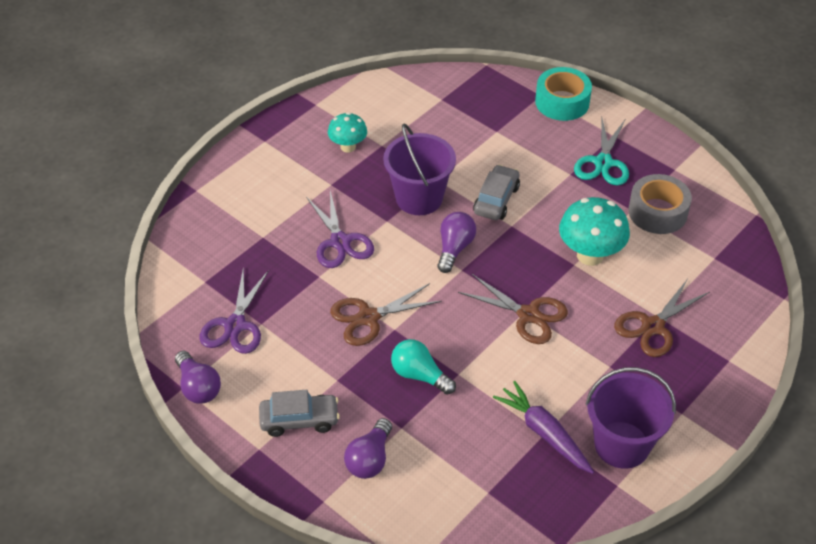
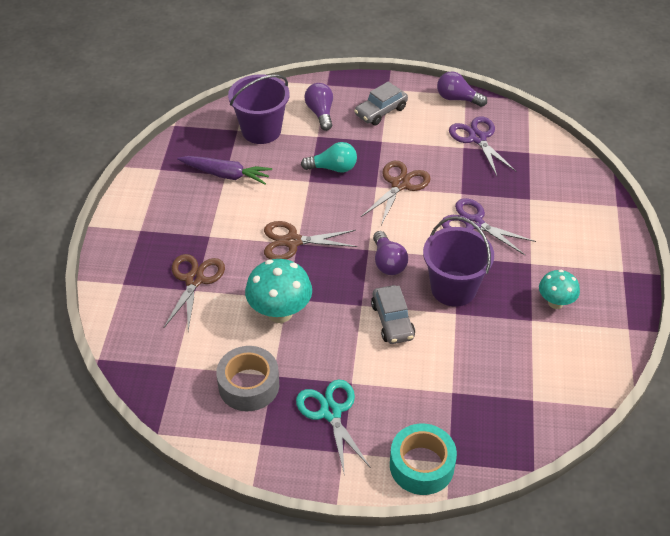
camera: 145 degrees right, 0 degrees up
(621, 445) = (170, 192): purple bucket -> purple bucket (261, 130)

